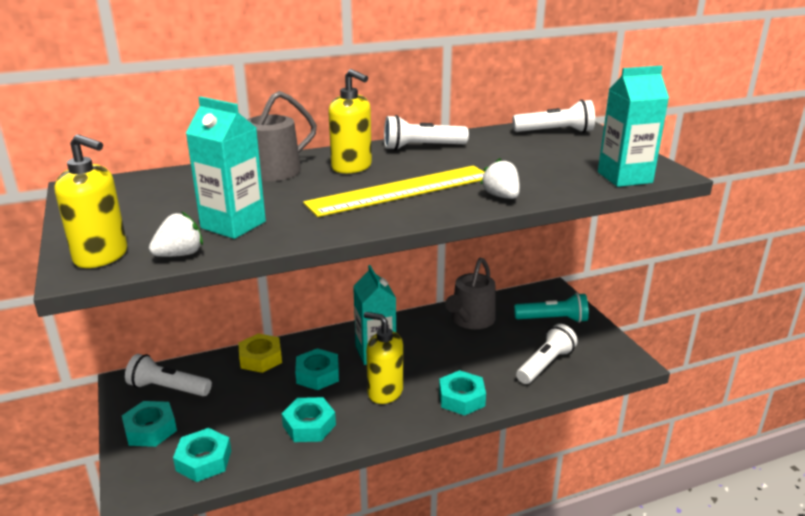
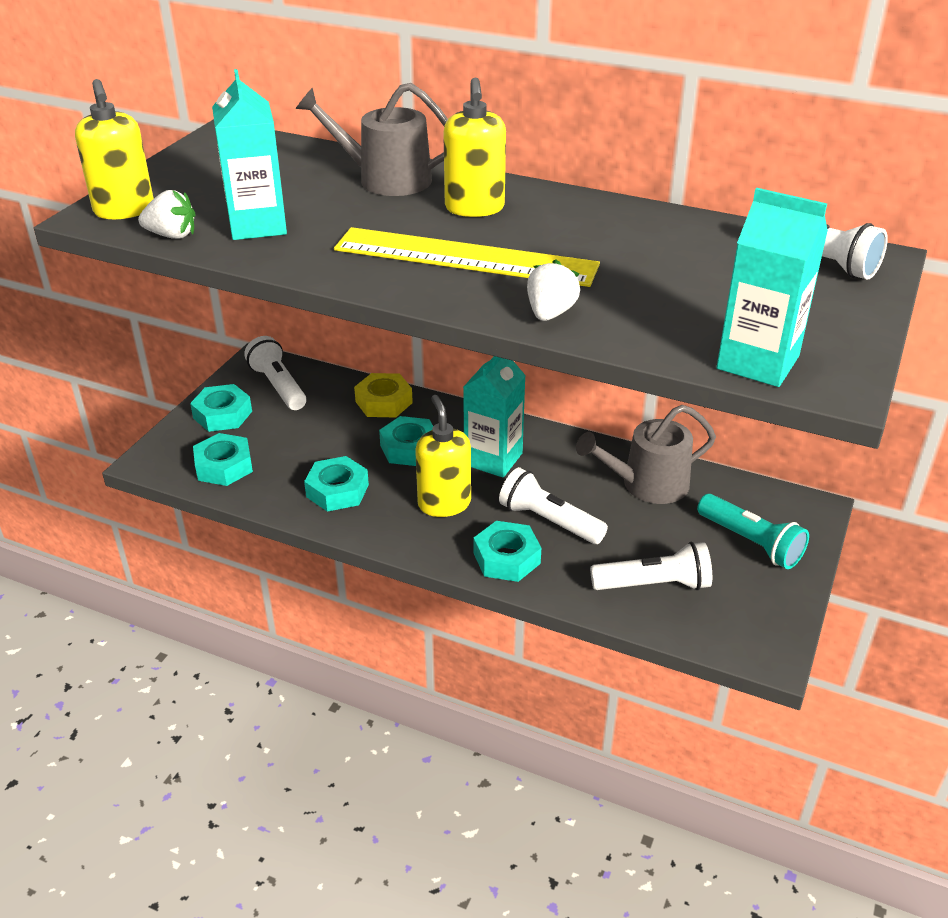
camera: 45 degrees right, 10 degrees up
(422, 147) = (597, 214): white flashlight -> white flashlight (549, 521)

